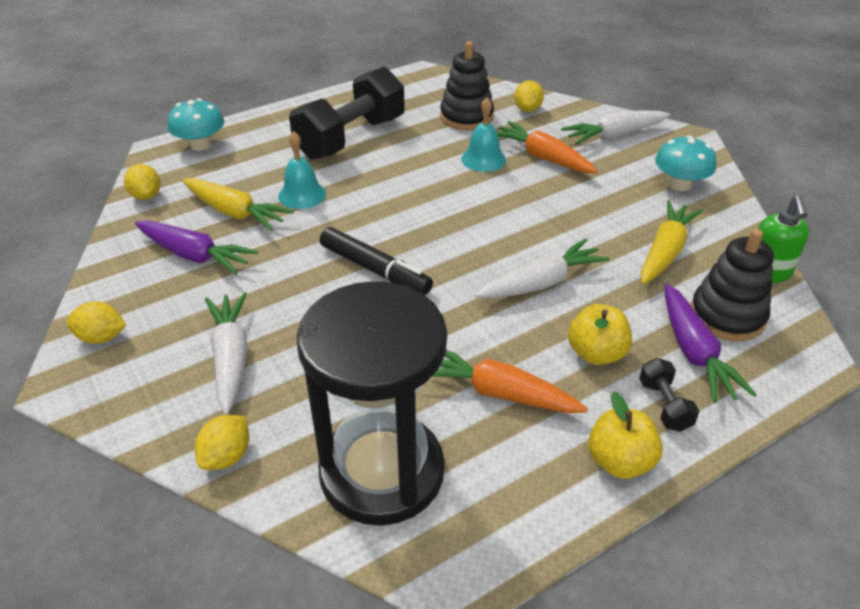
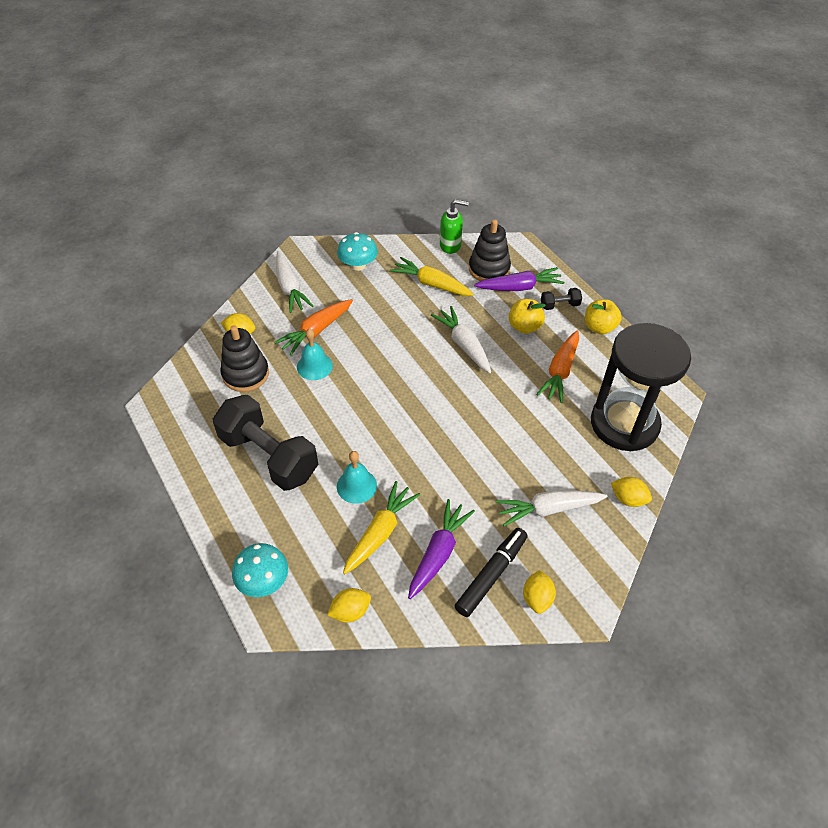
camera: 90 degrees left, 10 degrees up
(375, 269) = (453, 432): black marker -> black marker (491, 575)

